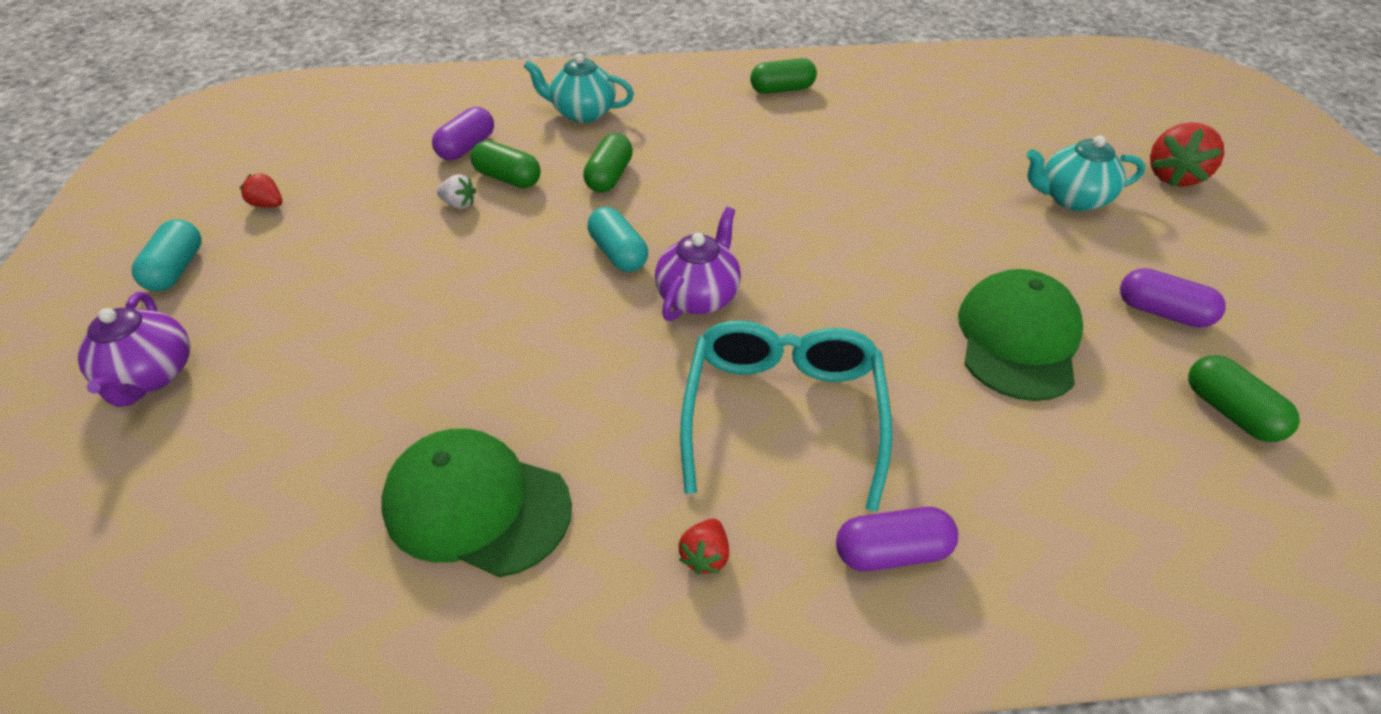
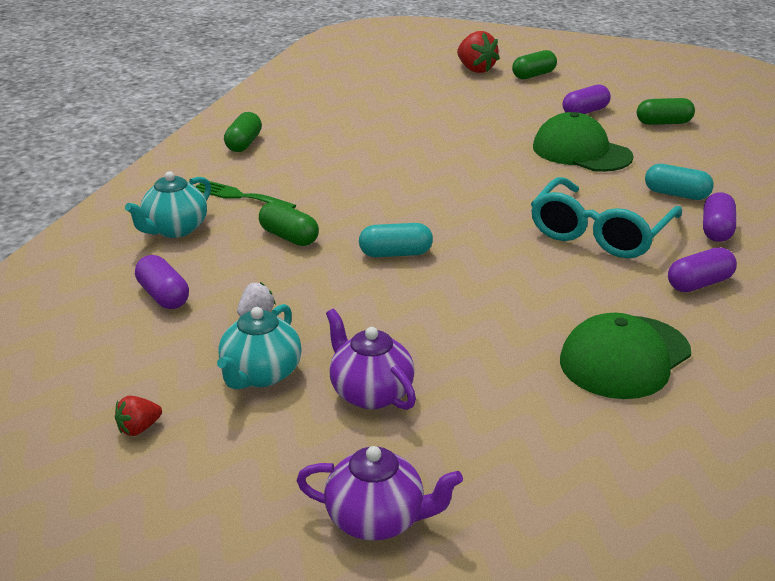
camera: 65 degrees left, 15 degrees down
(177, 269) = (204, 500): turquoise capsule -> turquoise capsule (676, 194)
(508, 178) = (241, 283): green capsule -> green capsule (533, 75)
(670, 123) = (239, 196): none -> green fork
(698, 296) = (470, 234): purple teapot -> purple teapot (370, 393)
(705, 556) = (699, 284): red strawberry -> purple capsule
(783, 413) = (600, 233): turquoise glasses -> turquoise glasses turned 90 degrees counterclockwise
(1071, 199) = (471, 99): turquoise teapot -> turquoise teapot (260, 375)

